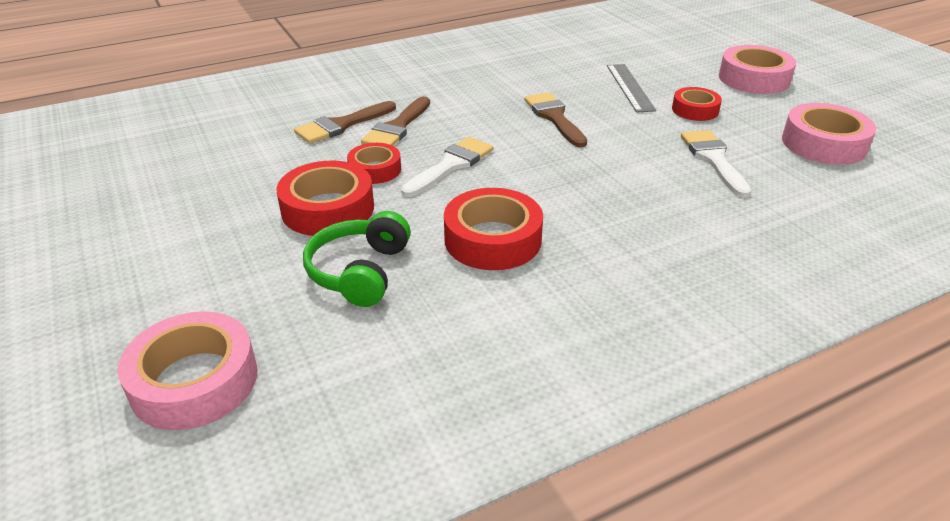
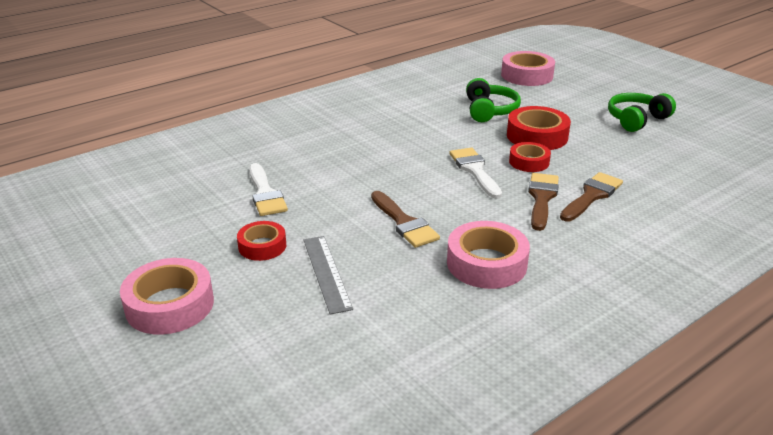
camera: 170 degrees right, 5 degrees down
(144, 224) = (636, 120): none -> green headphones
(451, 165) = (474, 170): white brush -> white brush turned 135 degrees clockwise
(492, 239) = (424, 129): red tape -> none
(824, 144) = (158, 218): pink tape -> pink tape (486, 263)

